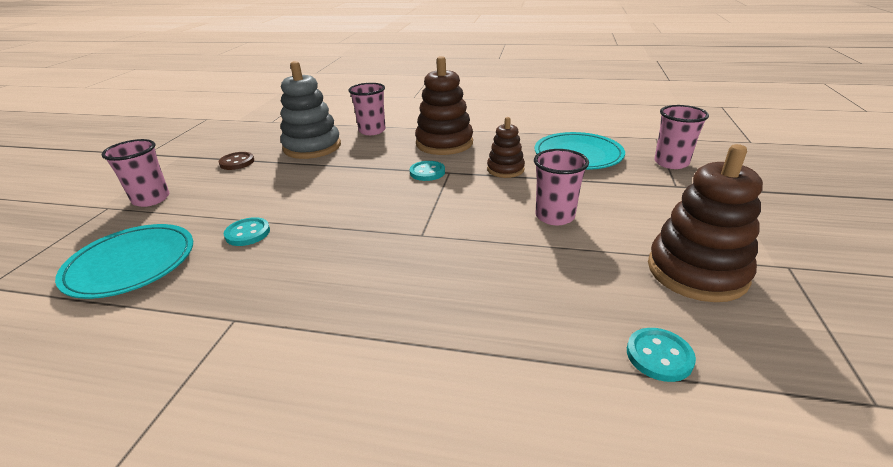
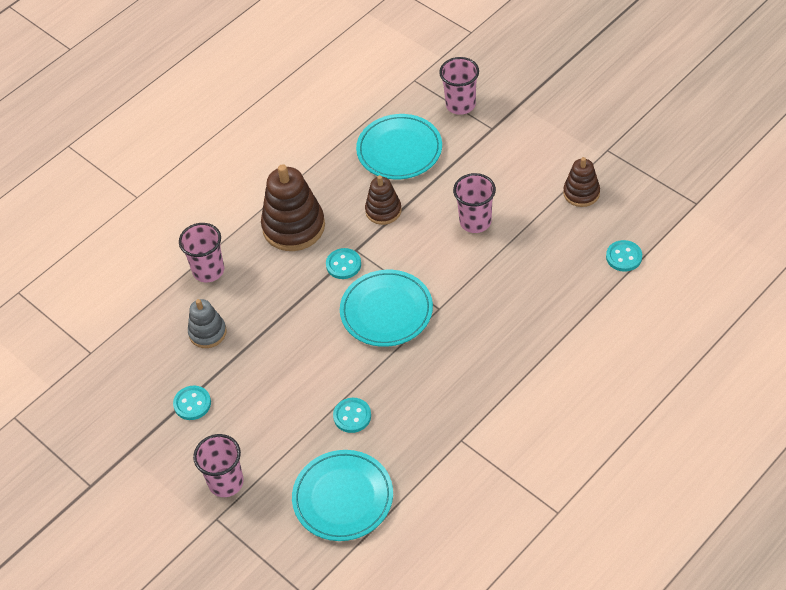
camera: 55 degrees left, 20 degrees up
(237, 162) = (192, 404): brown button -> turquoise button
(312, 147) = (207, 333): grey stacking toy -> grey stacking toy, size x0.58
(393, 208) = (386, 311): none -> turquoise plate
(696, 271) = (581, 193): brown stacking toy -> brown stacking toy, size x0.58

